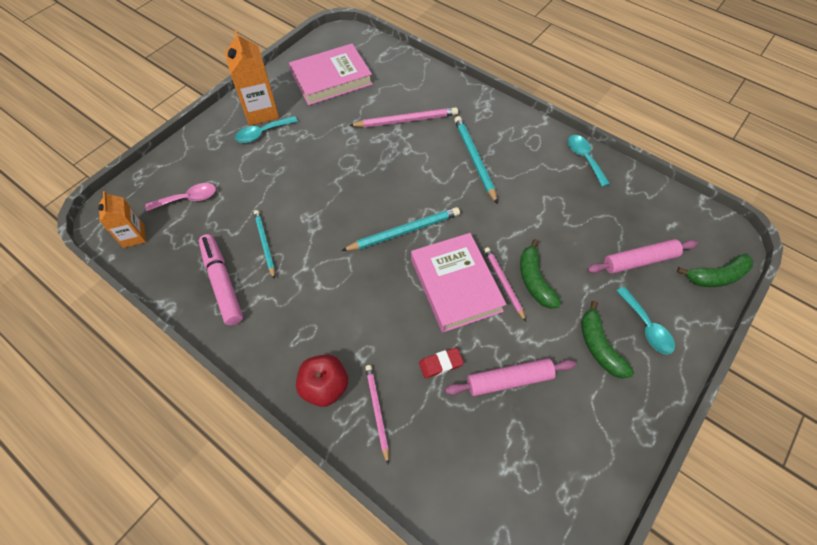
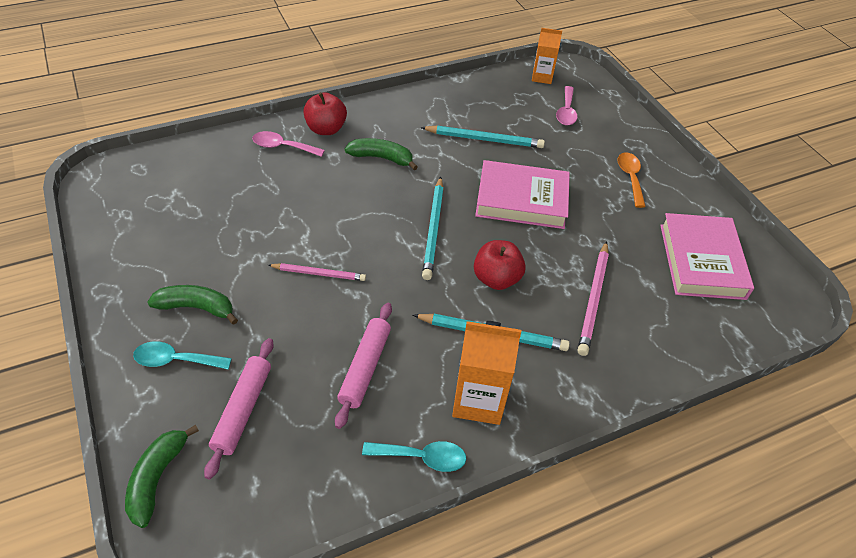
camera: 115 degrees right, 10 degrees down
(222, 283) = (461, 107): pink marker -> none
(261, 112) = (665, 187): orange carton -> orange carton (478, 400)
(262, 133) = (630, 178): turquoise spoon -> orange spoon
(265, 244) = (484, 139): turquoise pencil -> turquoise pencil, size x1.50
(377, 411) = (282, 147): pink pencil -> pink spoon
(426, 174) = (496, 279): none -> red apple
(440, 364) = (284, 195): red eraser -> none
(455, 285) = (346, 238): pink book -> pink book (521, 199)
(509, 380) = (231, 228): pink rolling pin -> pink rolling pin (365, 367)
(534, 280) = (301, 299): green banana -> green banana (382, 158)

